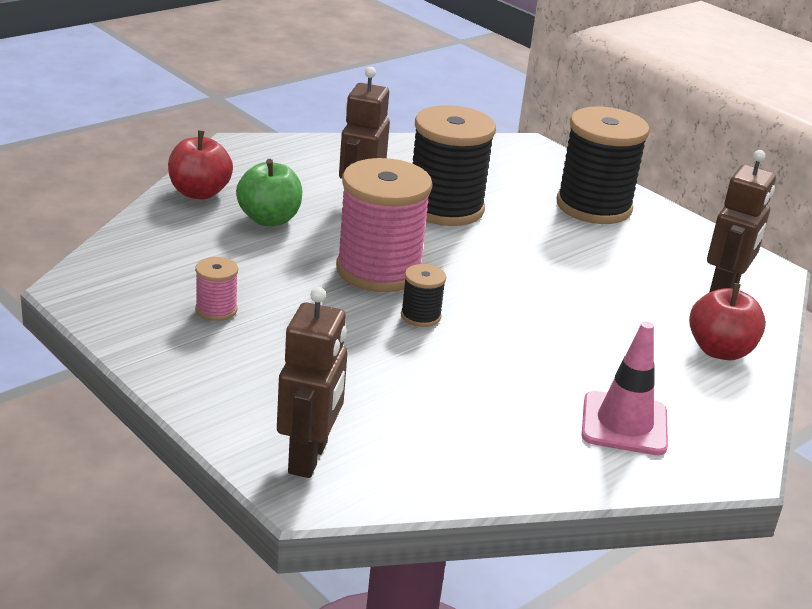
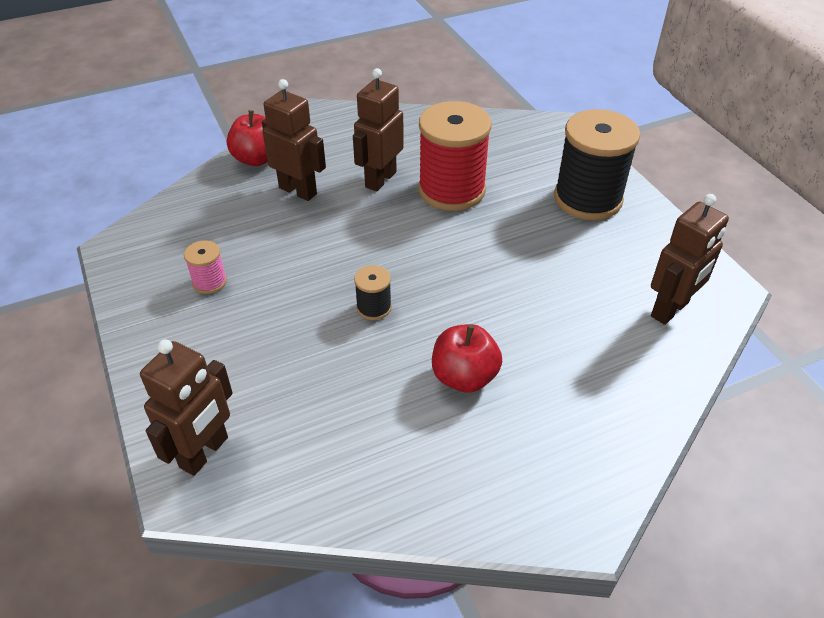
camera: 20 degrees right, 15 degrees up
(269, 219) = (298, 190): green apple -> brown robot
(379, 270) = (362, 253): pink spool -> none
(445, 208) = (451, 190): black spool -> red spool
(624, 424) = (500, 457): pink traffic cone -> none
(719, 350) = (634, 381): red apple -> red apple (464, 377)

